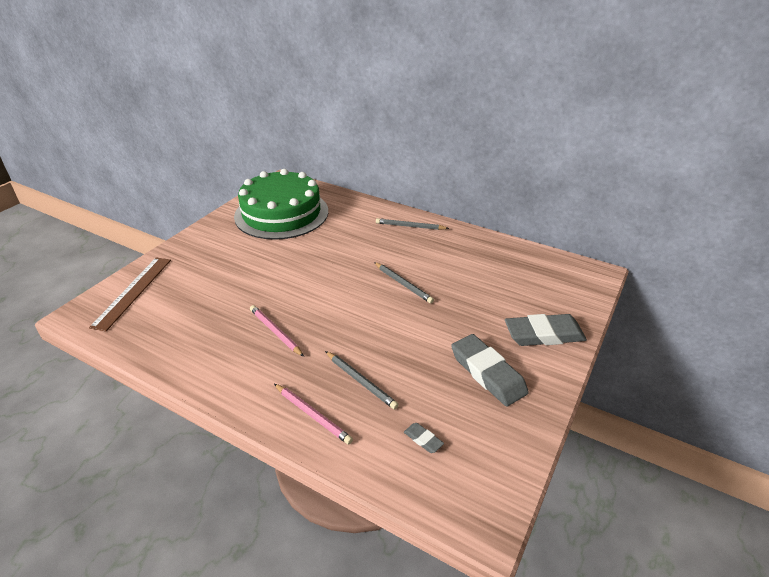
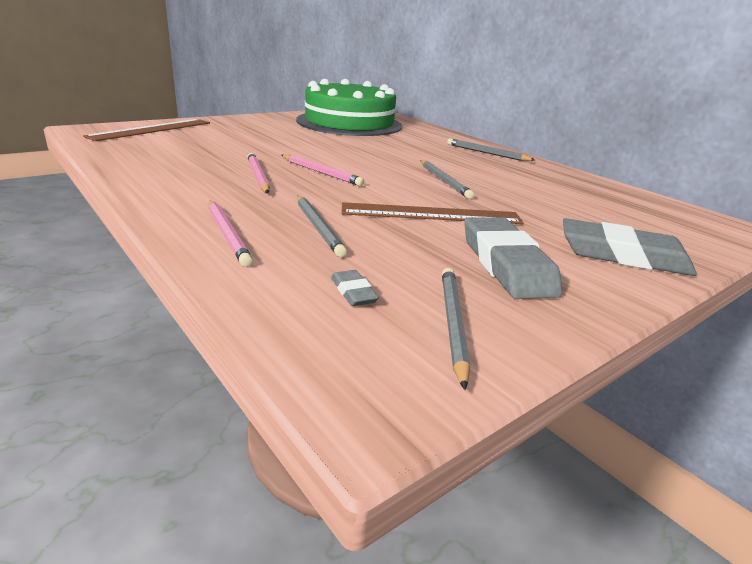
camera: 20 degrees right, 10 degrees down
(314, 307) = (321, 172): none -> pink pencil
(418, 333) = (431, 214): none -> brown ruler
(487, 443) = (453, 324): none -> grey pencil

